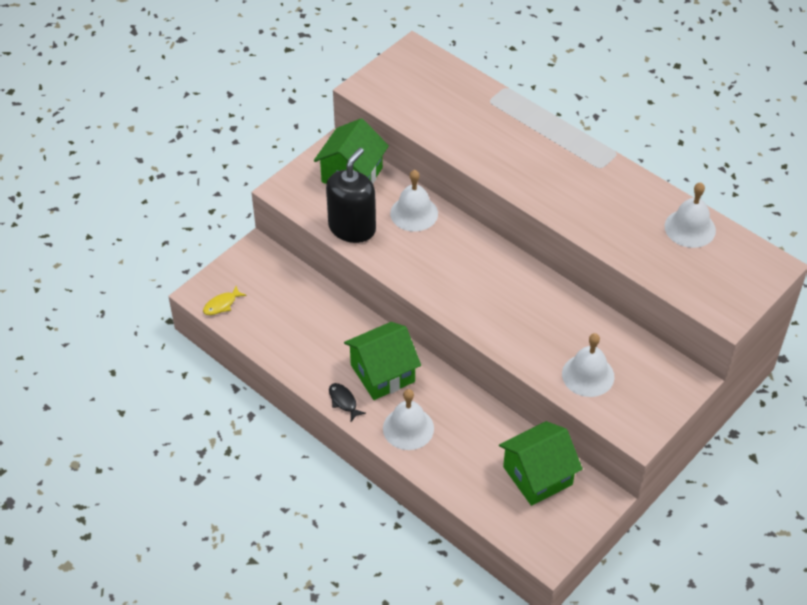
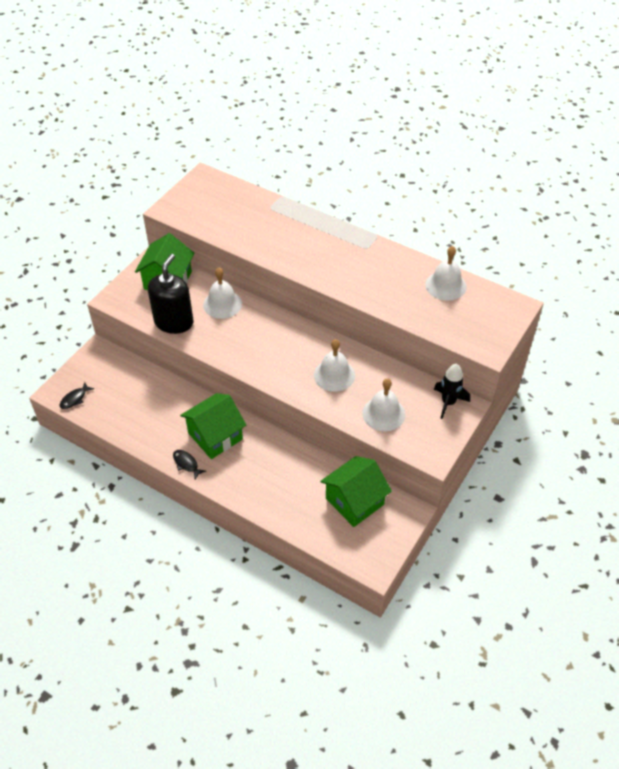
camera: 10 degrees left, 0 degrees up
(222, 304) = (74, 399): yellow fish -> black fish
(408, 428) = (243, 478): white bell -> white bell (334, 375)
(670, 373) = (448, 402): none -> black rocket

